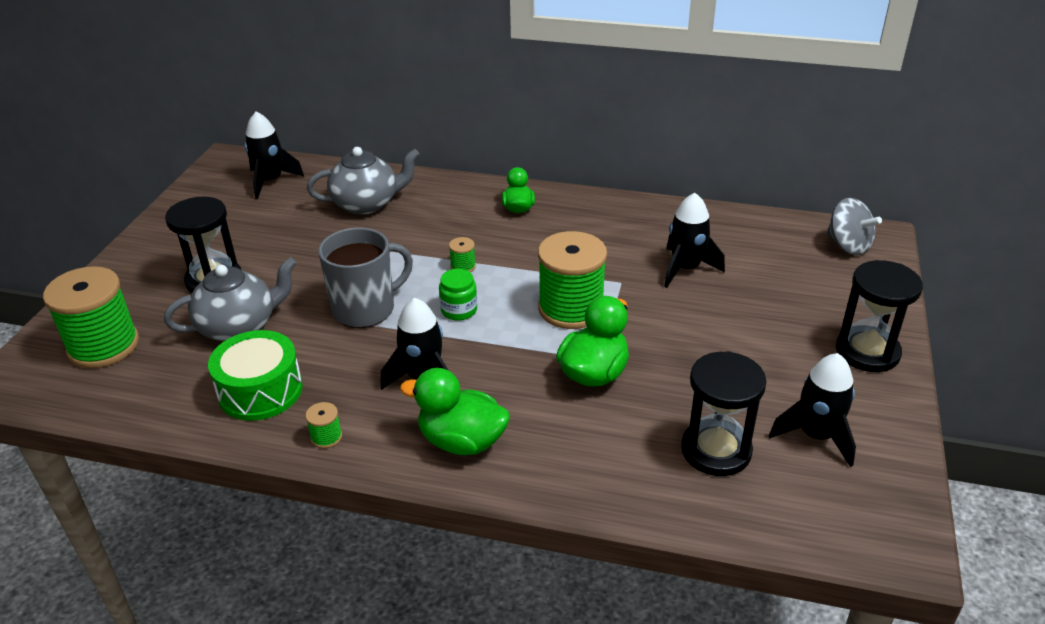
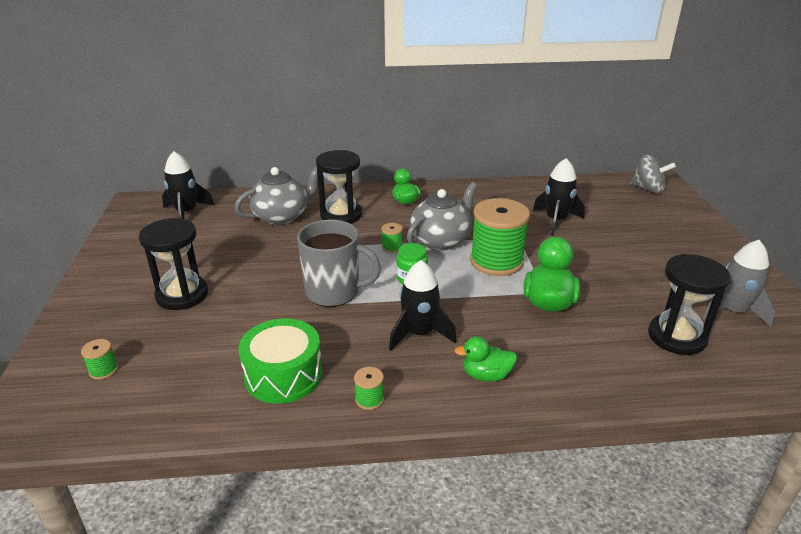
camera: 20 degrees left, 5 degrees down
(103, 346) = (103, 370): green spool -> green spool, size x0.41
(239, 327) = (230, 327): grey teapot -> grey teapot (441, 240)
(365, 309) = (334, 292): grey mug -> grey mug turned 60 degrees clockwise
(461, 441) = (486, 375): green duck -> green duck, size x0.63
(816, 435) = (732, 311): black rocket -> grey rocket
(867, 352) = (716, 251): black hourglass -> black hourglass (341, 215)

